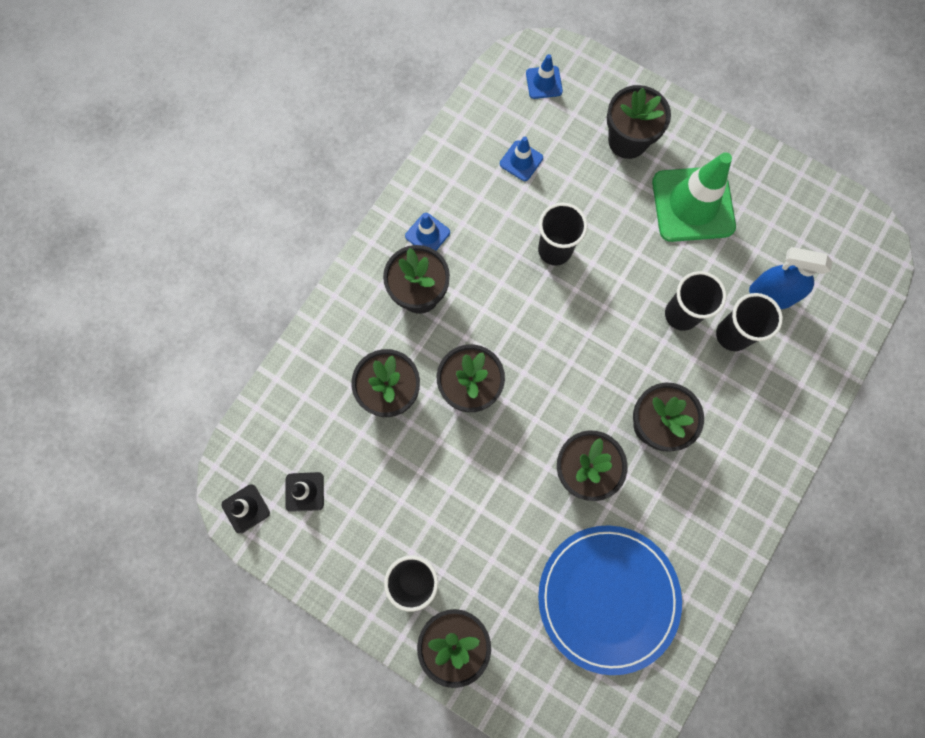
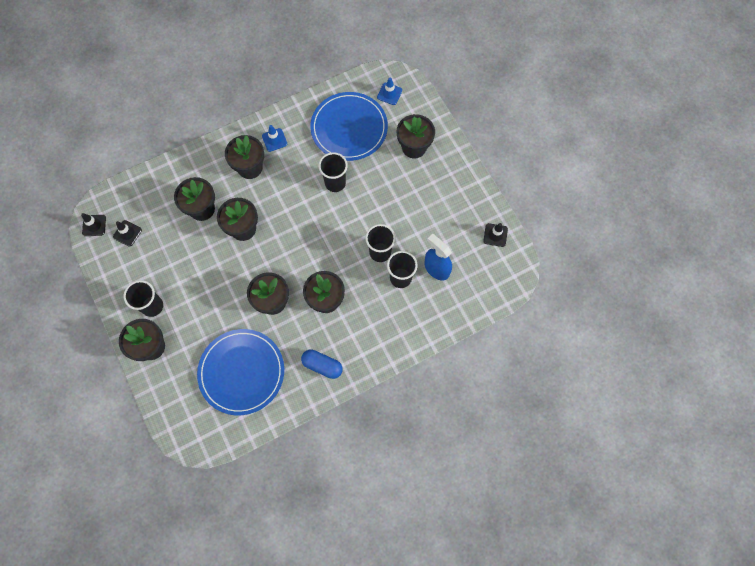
camera: 30 degrees right, 5 degrees down
(521, 161) = (349, 128): blue traffic cone -> blue plate
(693, 204) = (426, 199): green traffic cone -> none
(711, 520) = (322, 365): none -> blue capsule
(814, 204) = (495, 235): none -> black traffic cone

